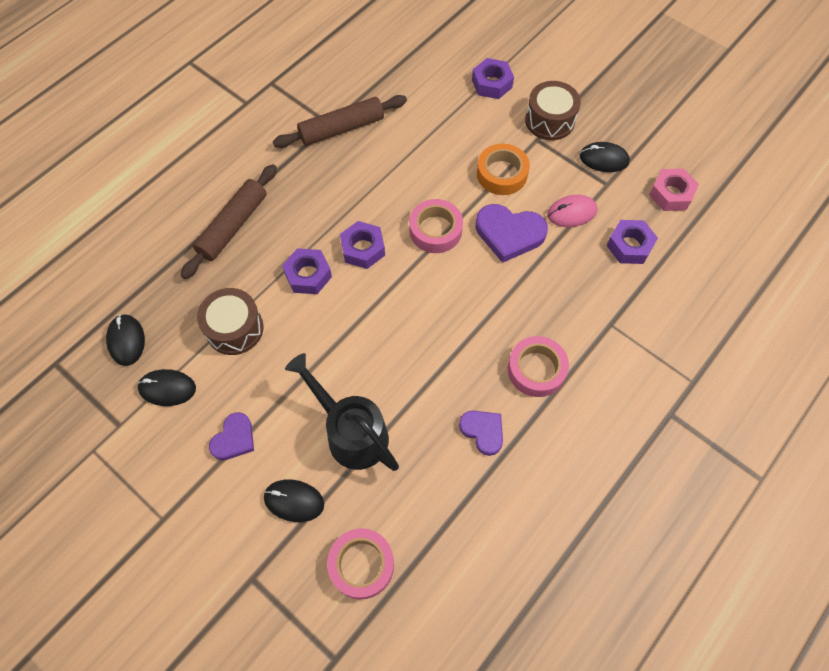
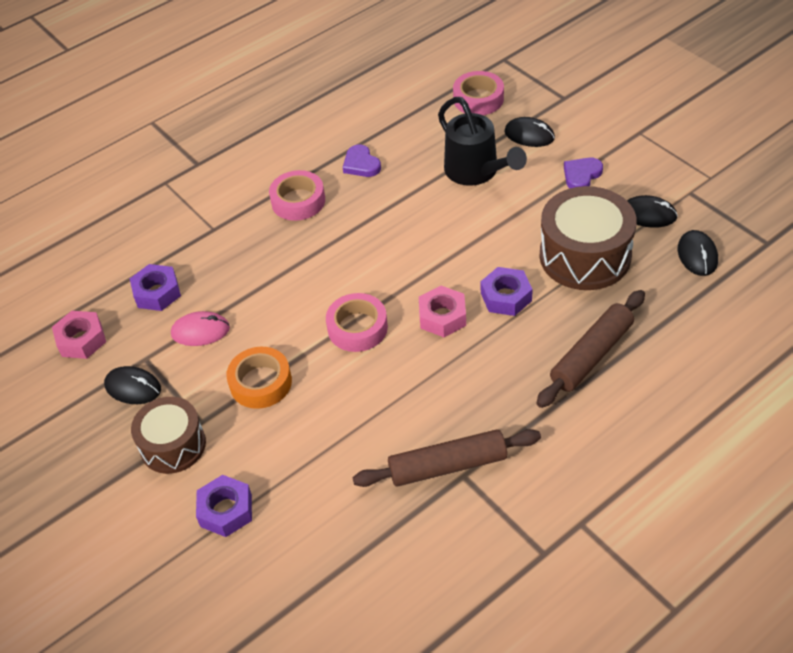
camera: 165 degrees left, 15 degrees down
(234, 328) = (585, 256): brown drum -> brown drum, size x1.54
(363, 249) = (442, 317): purple nut -> pink nut
(509, 234) = (278, 316): purple heart -> none

